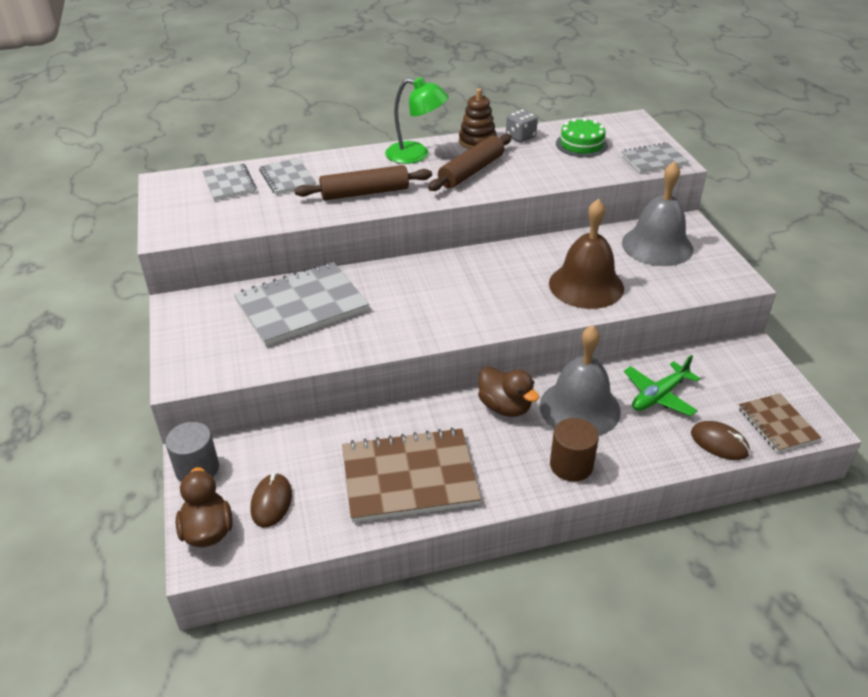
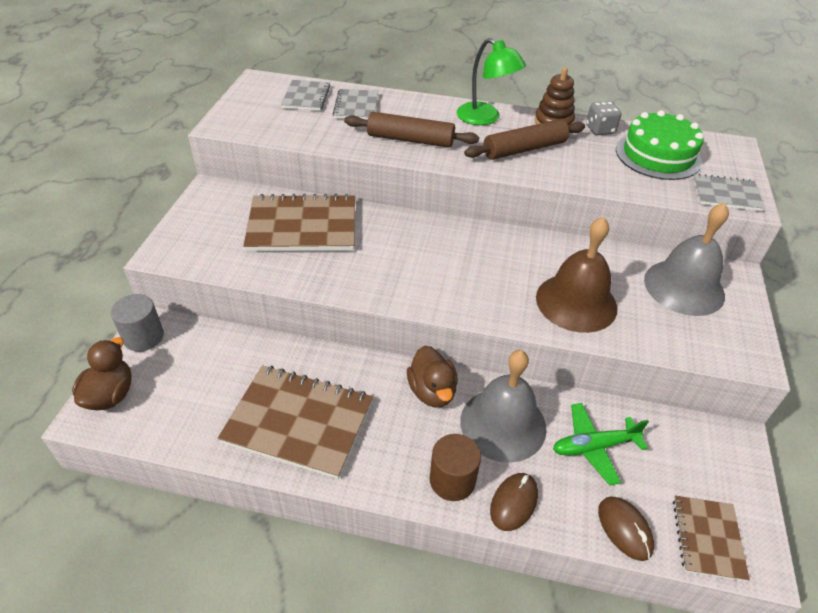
camera: 25 degrees right, 5 degrees up
(271, 502) = (174, 392): brown mouse -> brown mouse (514, 502)
(301, 306) = (302, 226): grey notebook -> brown notebook
(581, 144) = (658, 155): green cake -> green cake, size x1.50

